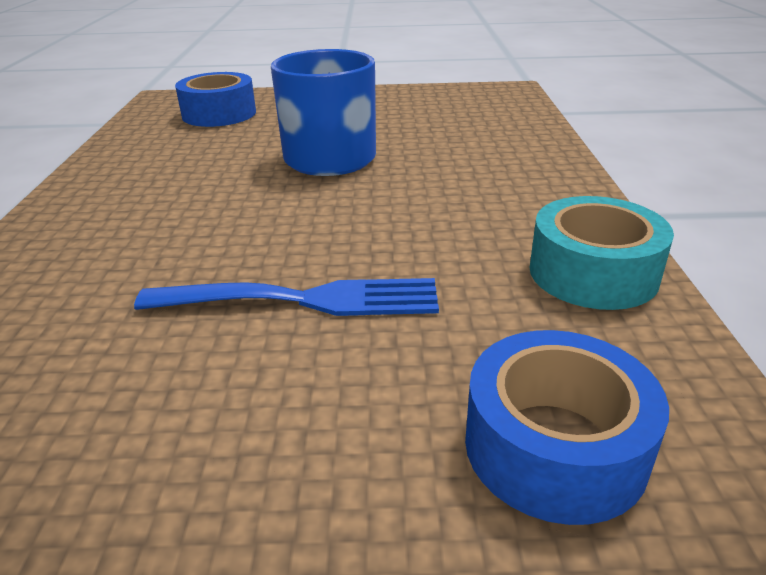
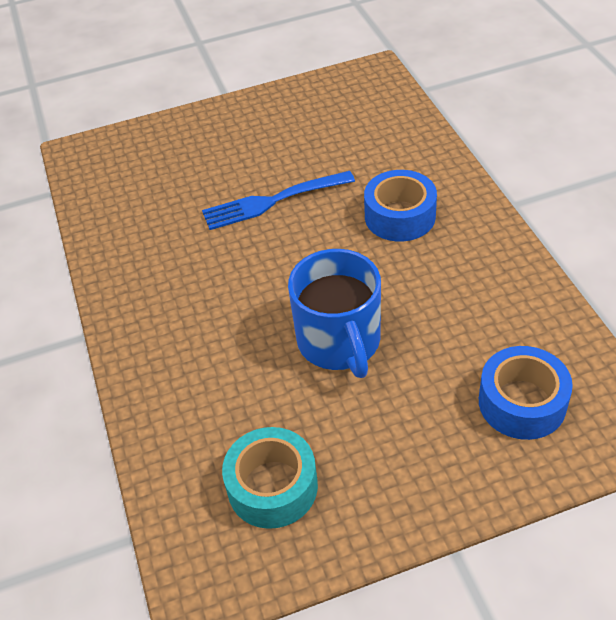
camera: 165 degrees right, 15 degrees up
(554, 446) = (147, 170): blue tape -> blue tape (400, 216)
(593, 273) = (123, 259): turquoise tape -> turquoise tape (272, 486)

